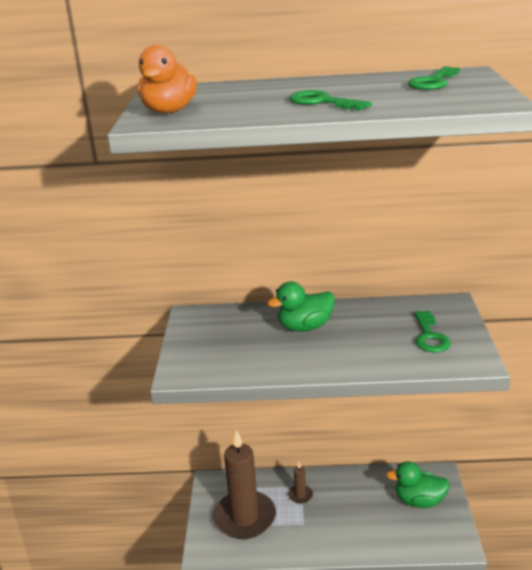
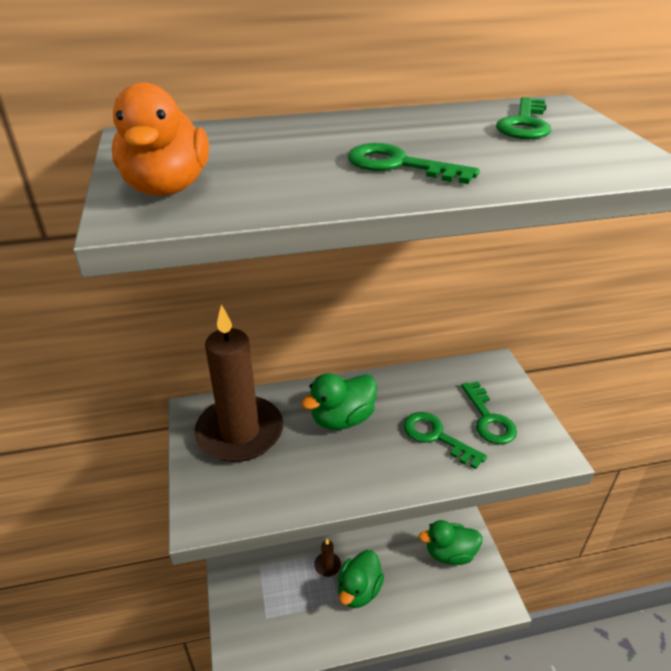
camera: 15 degrees left, 10 degrees up
(245, 517) = (273, 605): brown candle -> brown candle (240, 432)
(325, 517) = (359, 590): none -> green duck
(379, 344) = (436, 437): none -> green key

